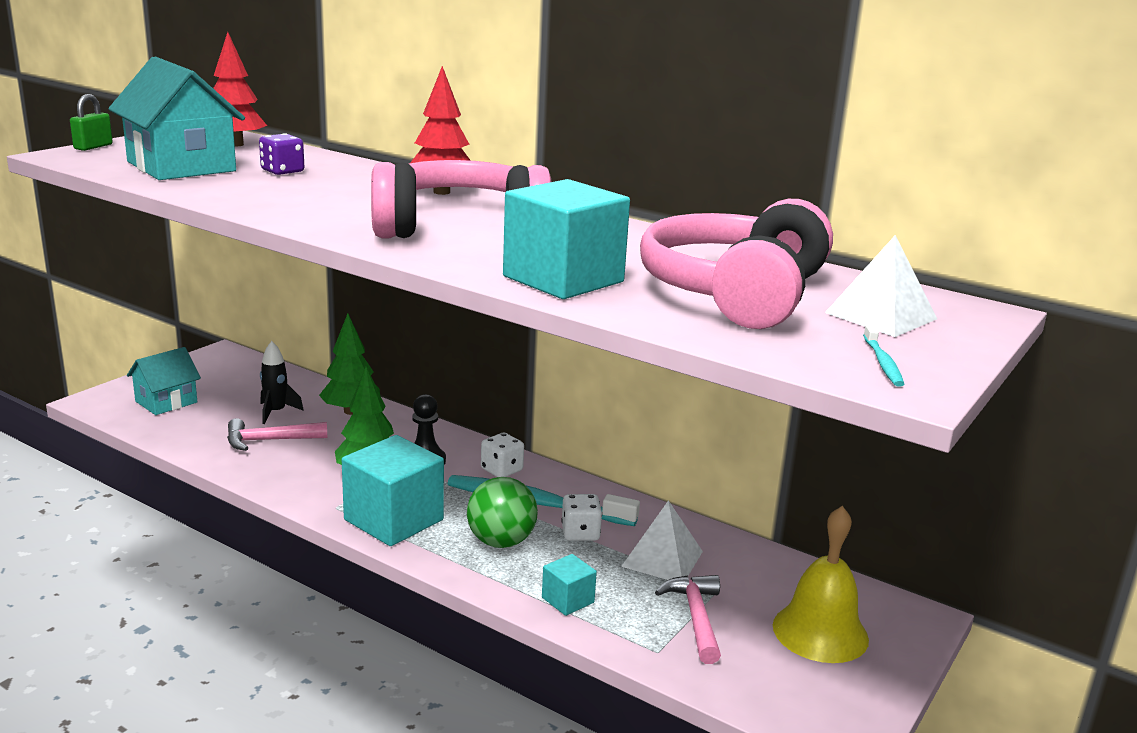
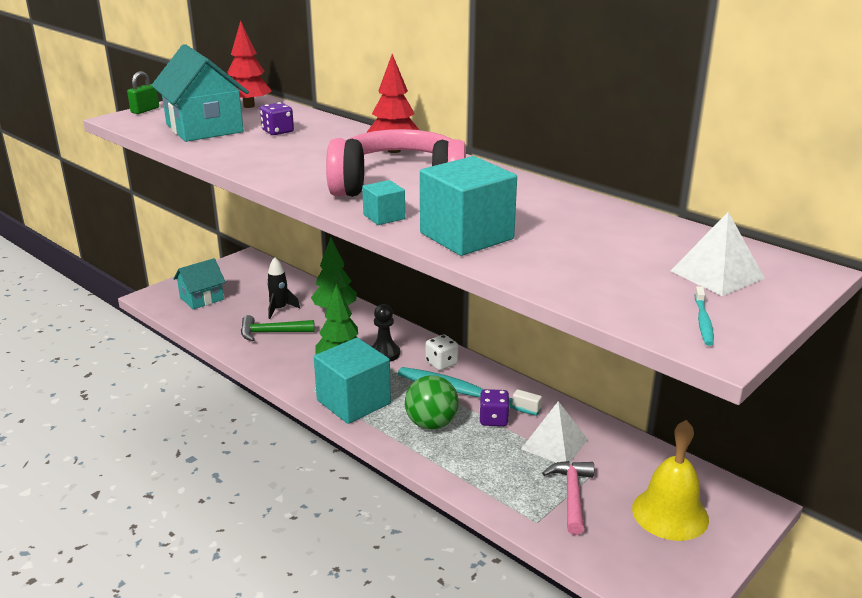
camera: 10 degrees right, 5 degrees up
(269, 440) = (271, 333): pink hammer -> green hammer
(568, 600) = (474, 475): turquoise cube -> turquoise cube (384, 217)
(580, 533) = (493, 419): white dice -> purple dice
(736, 294) = (602, 251): pink headphones -> none

